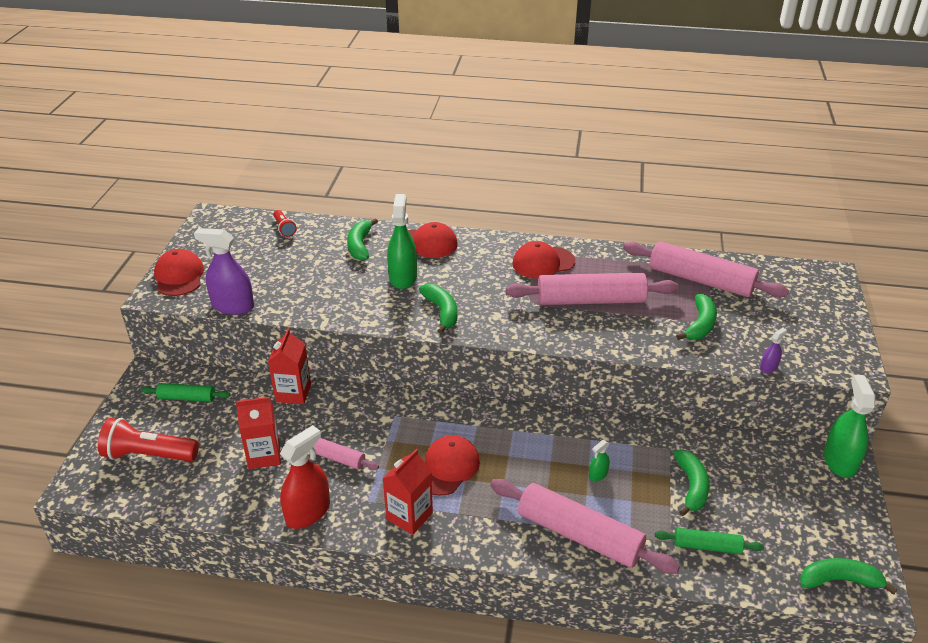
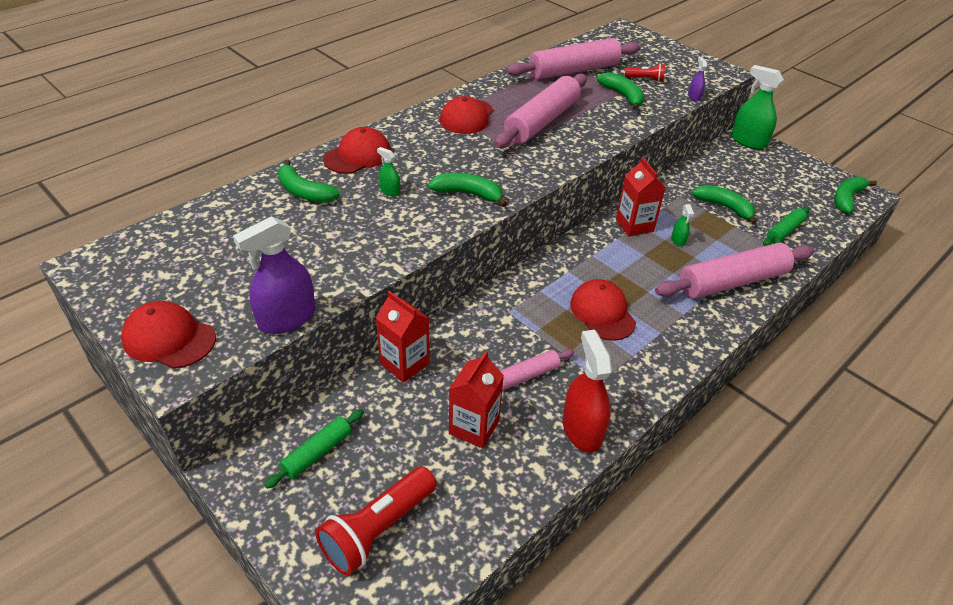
camera: 55 degrees left, 5 degrees up
(284, 228) = (199, 224): red flashlight -> red flashlight (645, 79)
(403, 277) = (390, 191): green spray bottle -> green spray bottle, size x0.47
(409, 516) = (641, 363): red carton -> red carton (634, 225)

